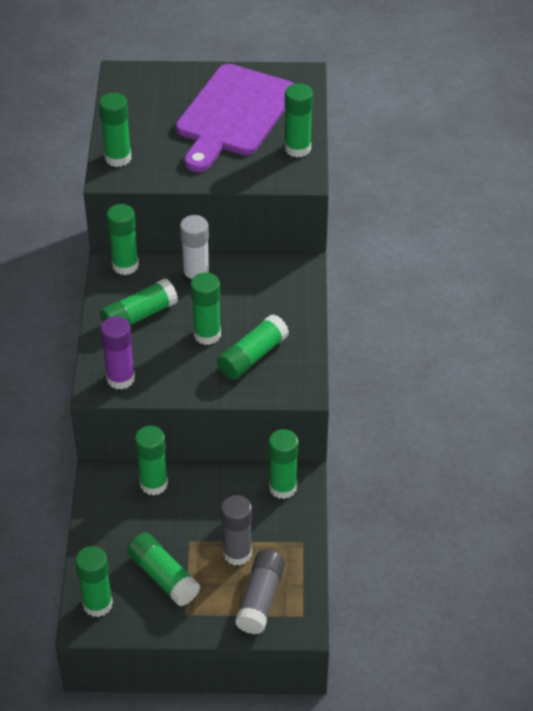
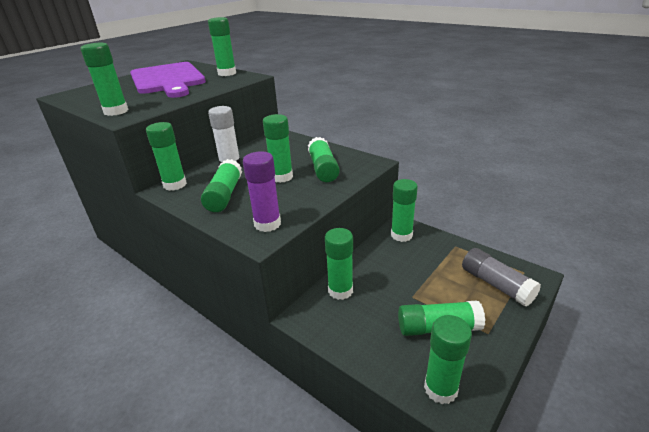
camera: 50 degrees left, 15 degrees down
(237, 553) = (443, 278): grey glue stick -> none

